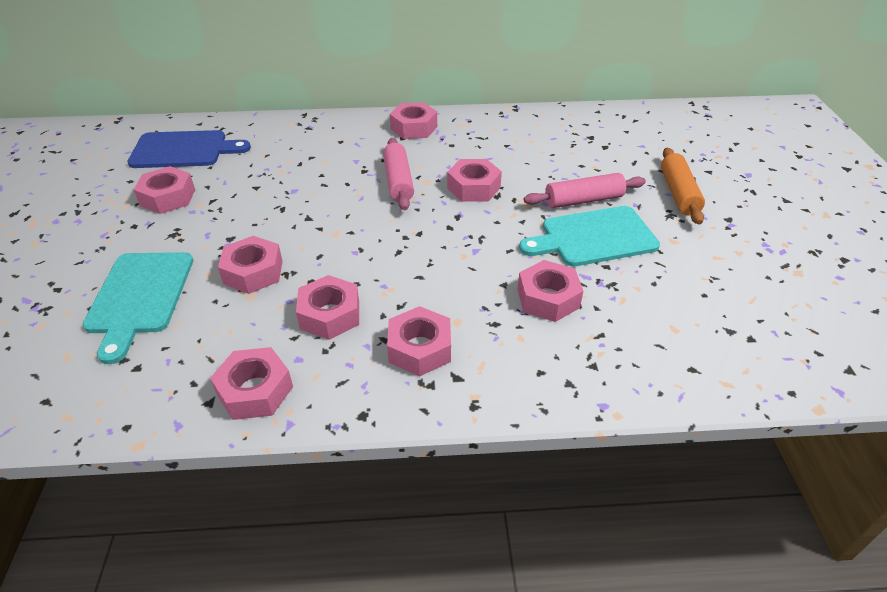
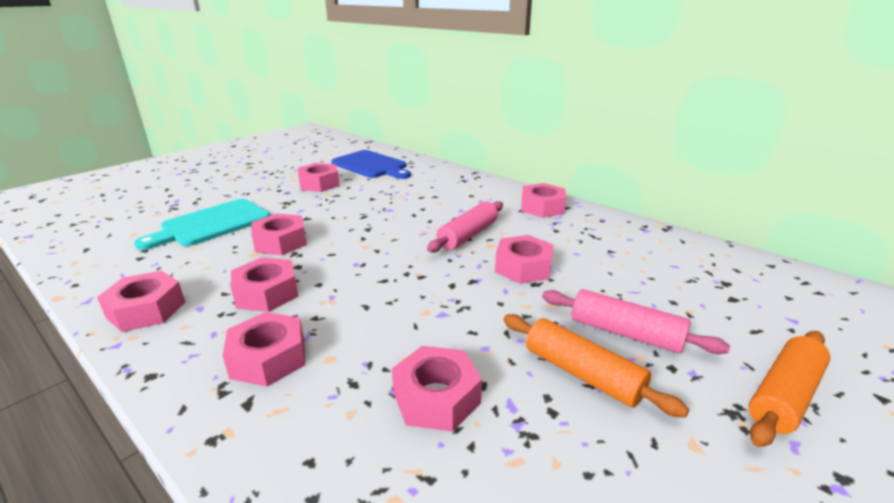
camera: 45 degrees right, 15 degrees down
(593, 237) = (582, 374): turquoise cutting board -> orange rolling pin

